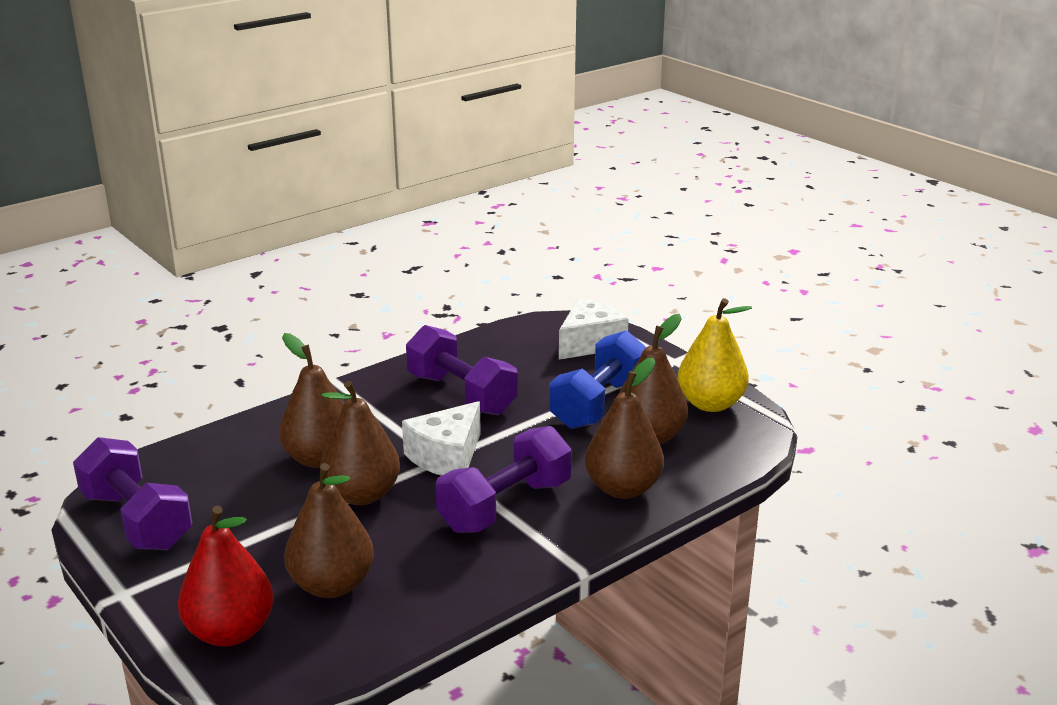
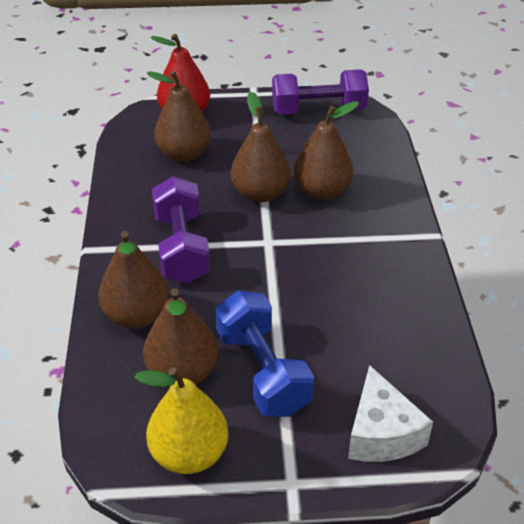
camera: 125 degrees right, 15 degrees up
(447, 457) = (268, 247): white cheese -> none
(461, 394) = (353, 294): purple dumbbell -> none

